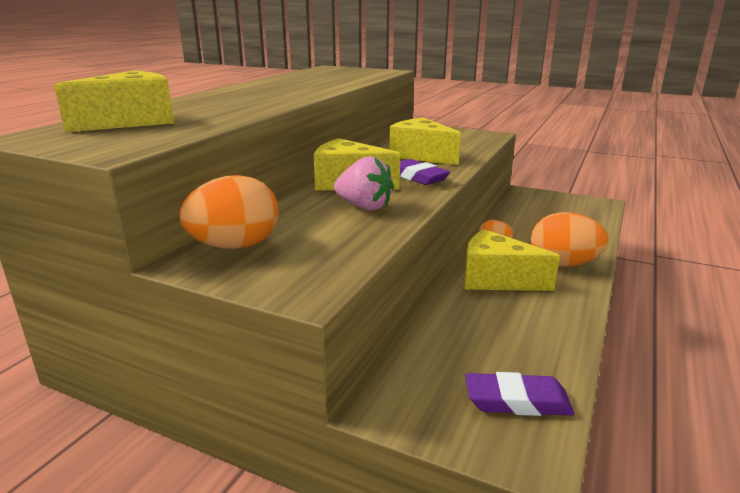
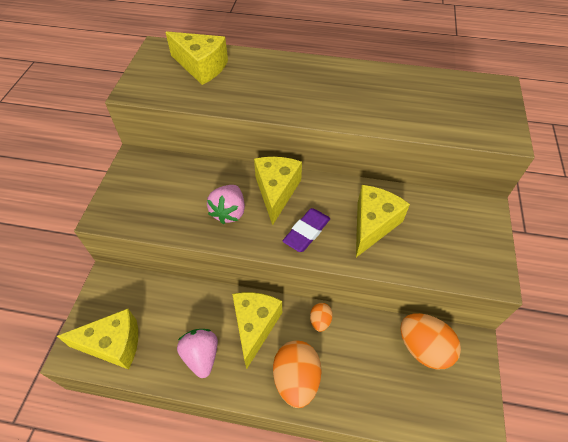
camera: 75 degrees right, 30 degrees up
(235, 246) = (155, 169): orange egg -> orange egg (423, 348)
(517, 401) = (113, 344): purple eraser -> yellow cheese
(537, 319) = (201, 356): none -> pink strawberry

